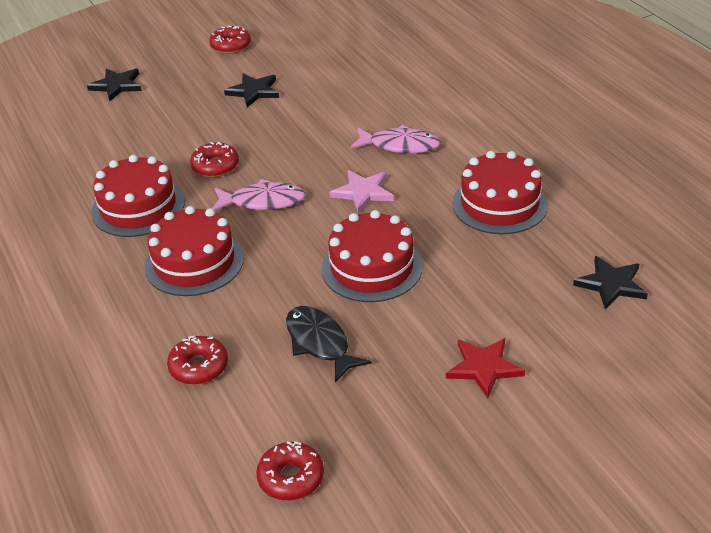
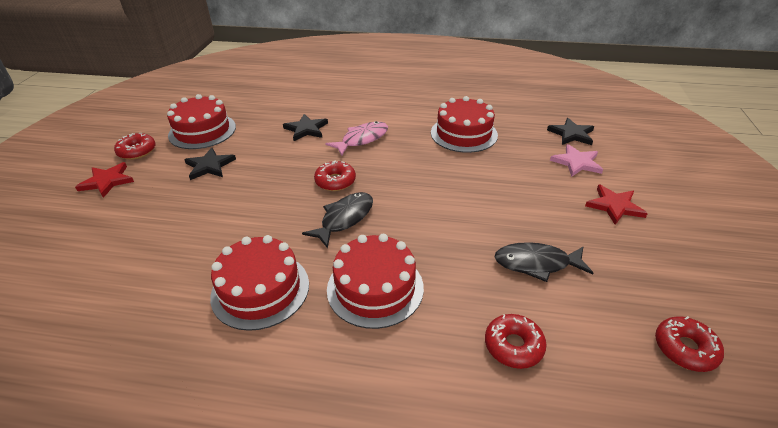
camera: 55 degrees left, 0 degrees up
(117, 86) = (74, 227): black star -> black star (306, 129)
(179, 61) = (107, 181): none -> red star
(215, 166) = (269, 222): red donut -> red donut (335, 181)
(263, 201) = (344, 219): pink fish -> black fish
(363, 192) = (391, 173): pink star -> pink star (577, 162)
(372, 267) = (475, 204): red cake -> red cake (202, 131)

